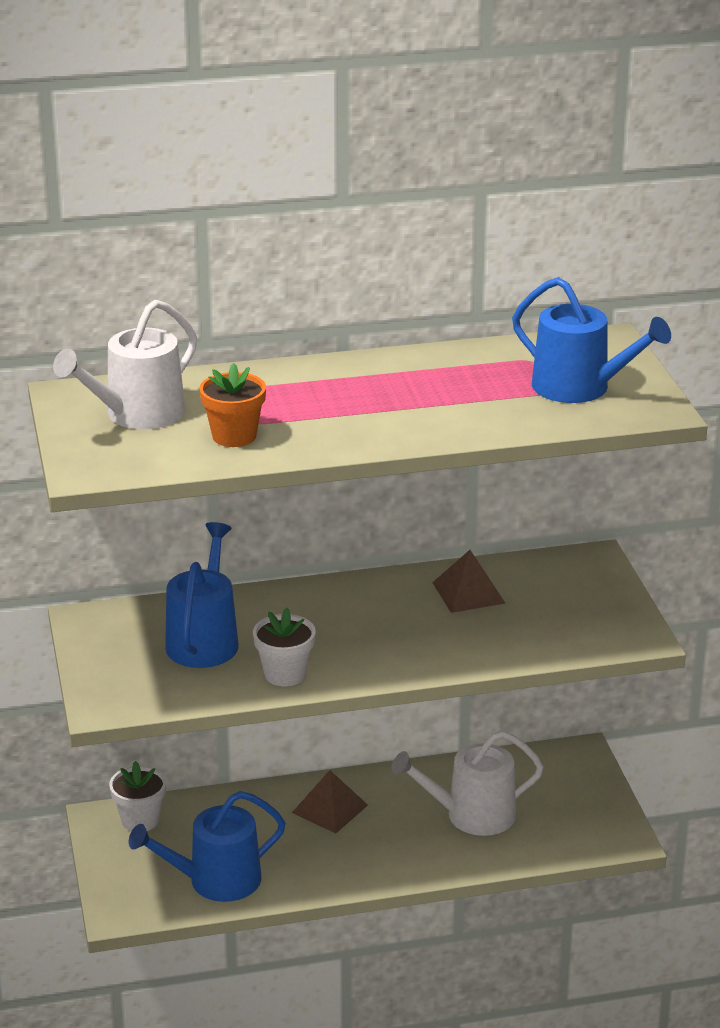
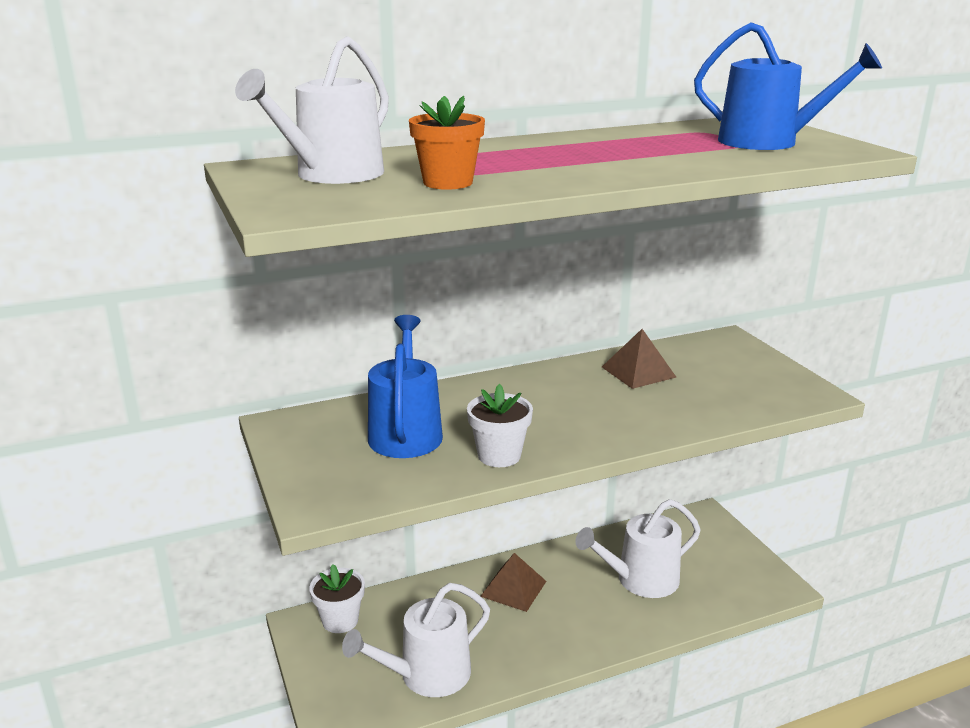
camera: 10 degrees left, 5 degrees down
(216, 881) = (427, 675): blue watering can -> white watering can

